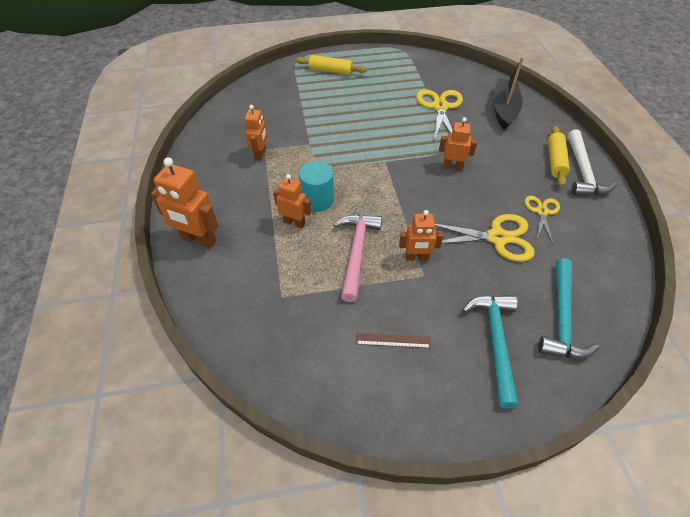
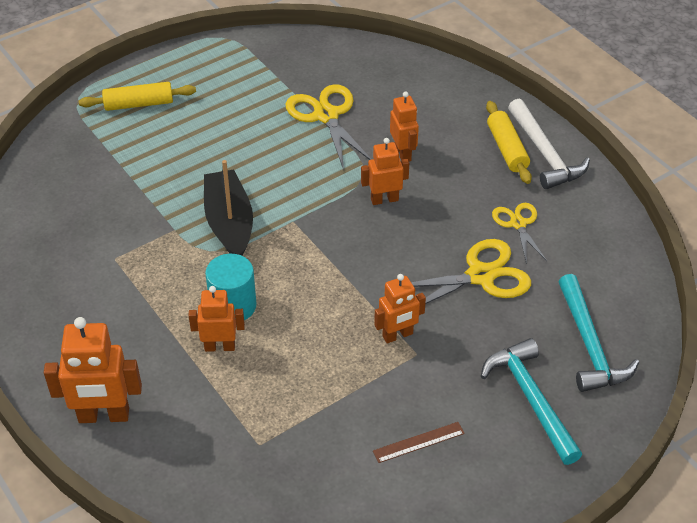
camera: 25 degrees left, 5 degrees down
(260, 154) = (113, 268): orange robot -> orange robot (403, 153)
(356, 252) = (321, 355): pink hammer -> none
(504, 109) = (413, 94): black boat -> black boat (229, 223)

